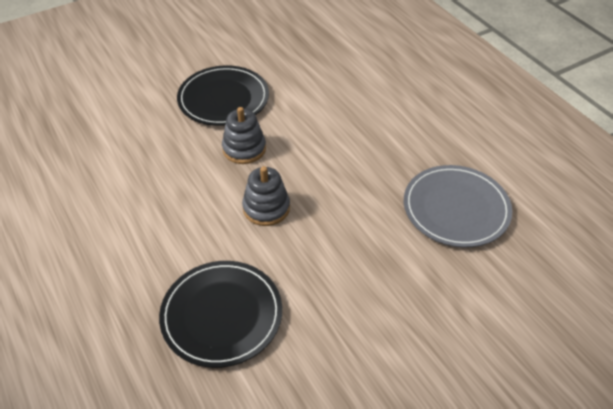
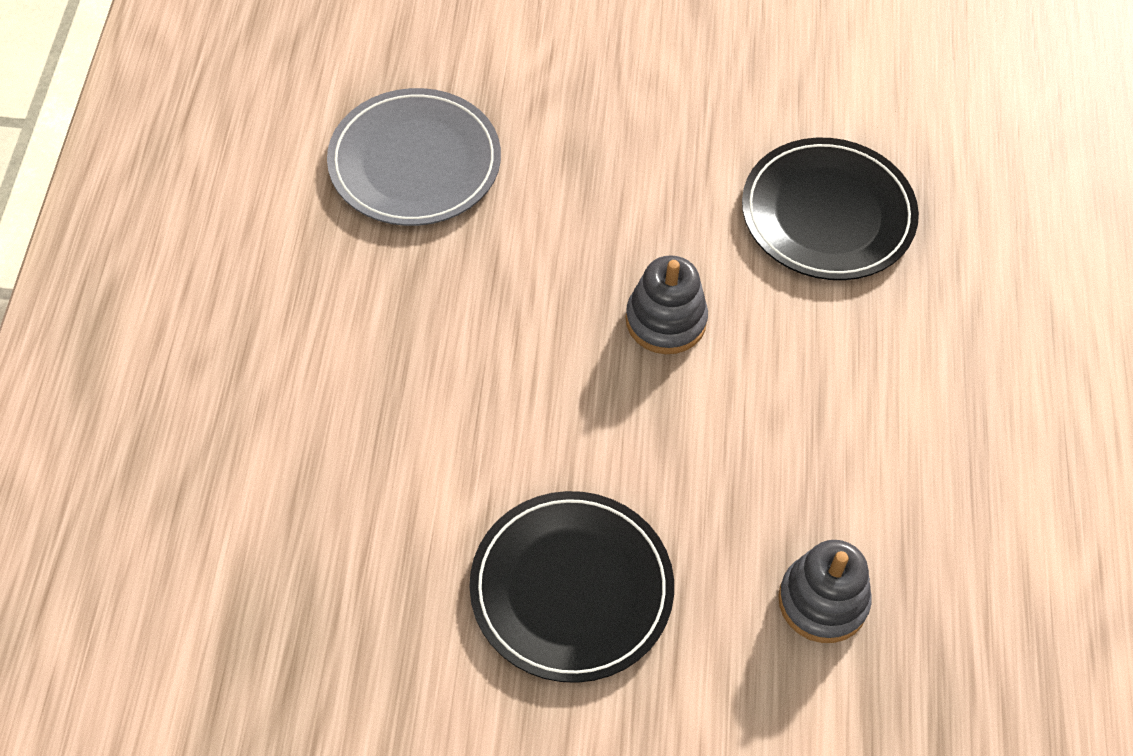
camera: 145 degrees left, 10 degrees up
(244, 149) = (619, 448): grey stacking toy -> grey stacking toy (823, 601)

